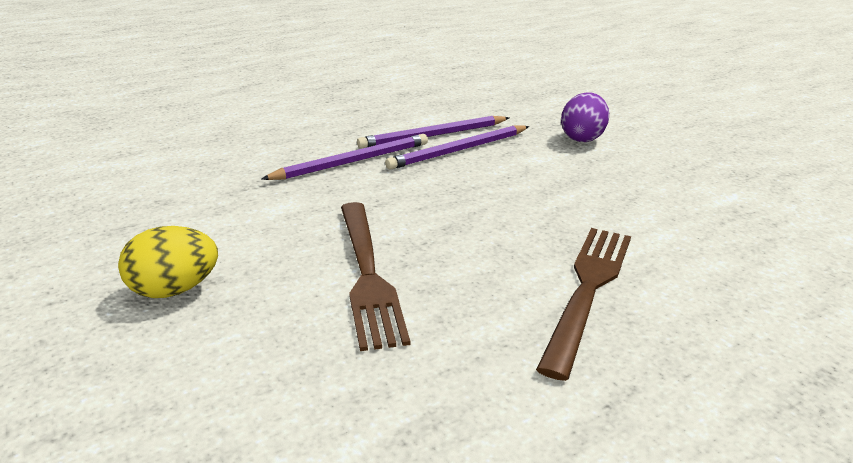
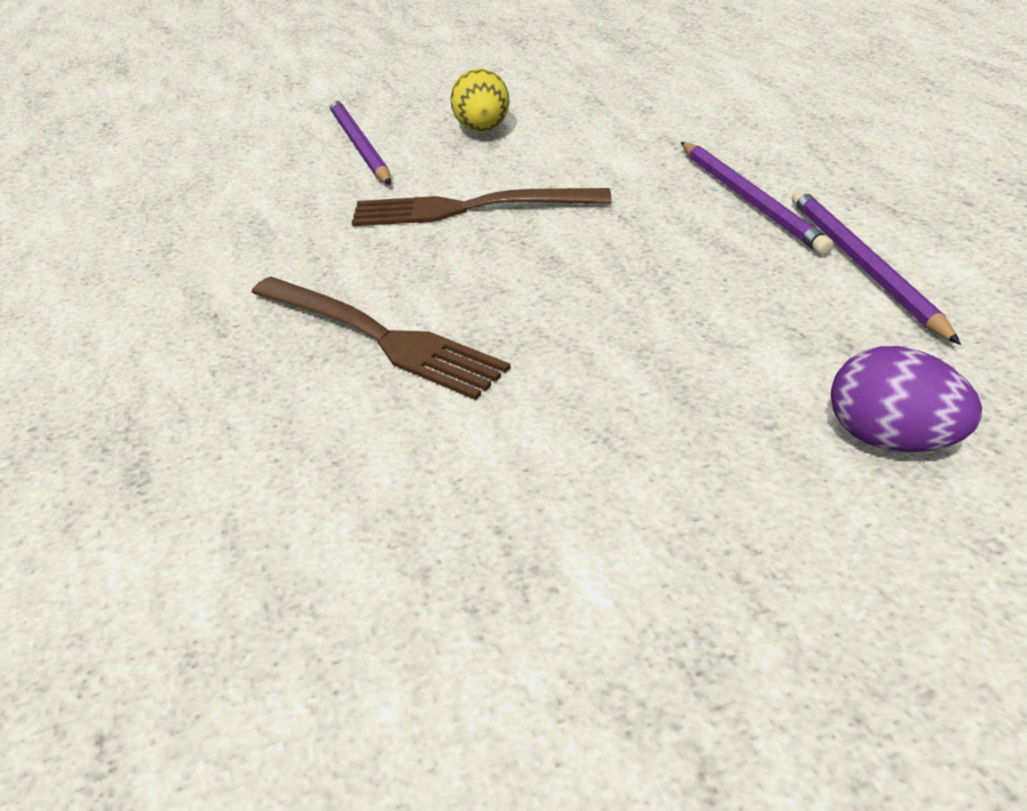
camera: 105 degrees right, 10 degrees up
(458, 150) = (800, 284): purple pencil -> purple pencil (359, 145)

